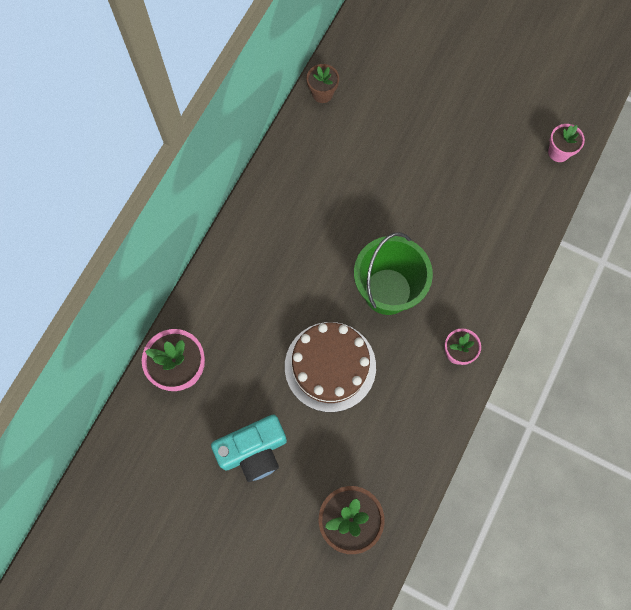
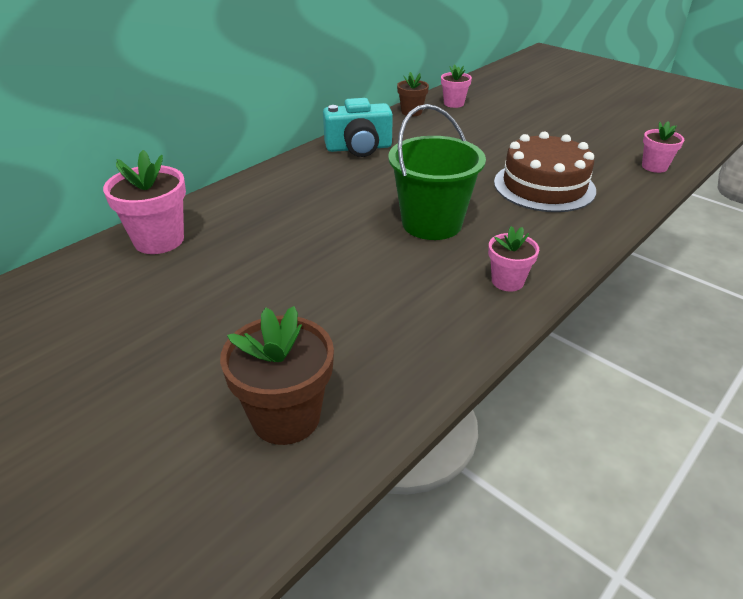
camera: 15 degrees right, 35 degrees down
(253, 451) = (194, 318): turquoise camera -> turquoise camera (359, 148)
(330, 366) = (336, 266): brown cake -> brown cake (544, 186)
(360, 63) = (453, 103): none -> pink flower pot

